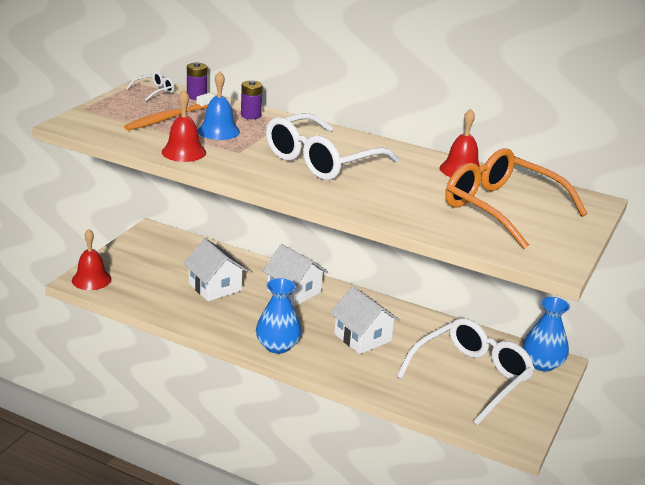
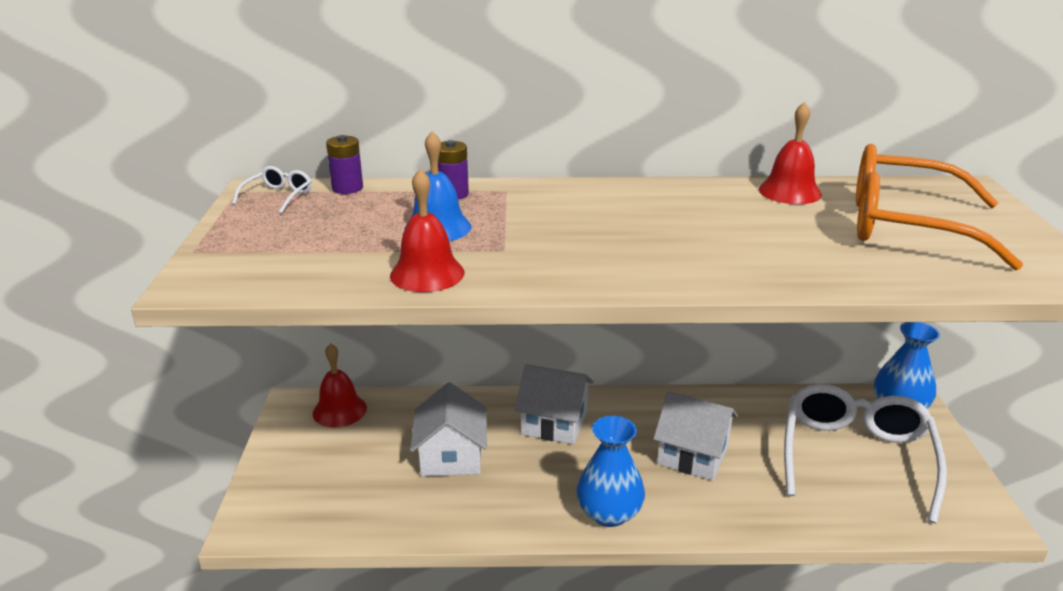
camera: 25 degrees left, 0 degrees up
(91, 279) = (265, 515): red bell -> red bell (339, 410)
(168, 118) = (343, 229): orange toothbrush -> none
(215, 287) = (451, 456): white house -> white house turned 60 degrees clockwise
(321, 161) = (623, 229): white glasses -> none

